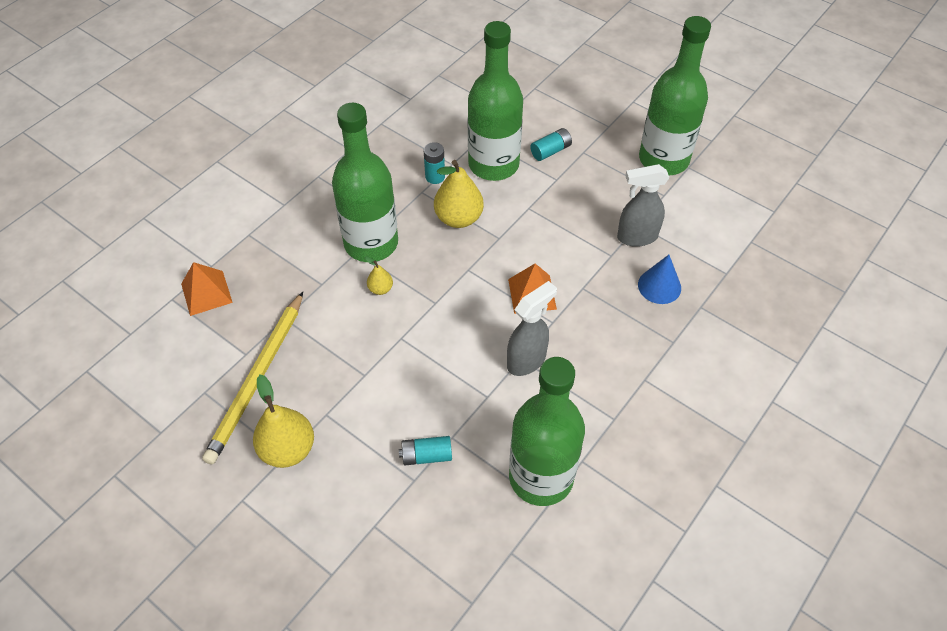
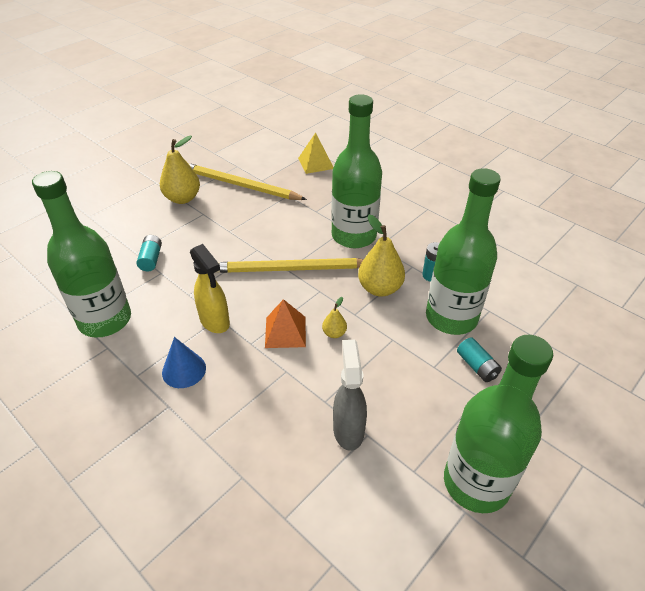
camera: 95 degrees right, 10 degrees down
(206, 293) = (315, 163): orange pyramid -> yellow pyramid
(380, 289) = (306, 240): yellow pear -> yellow pear (334, 333)
(434, 300) = (290, 269): none -> yellow pencil
(527, 360) = (215, 321): grey spray bottle -> yellow spray bottle
(659, 286) = (277, 440): blue cone -> blue cone (184, 370)

